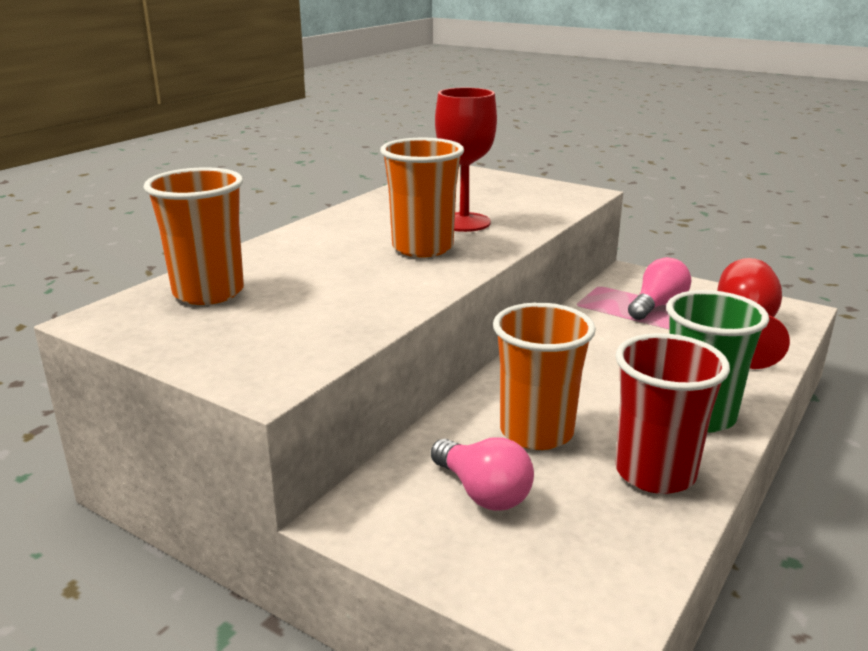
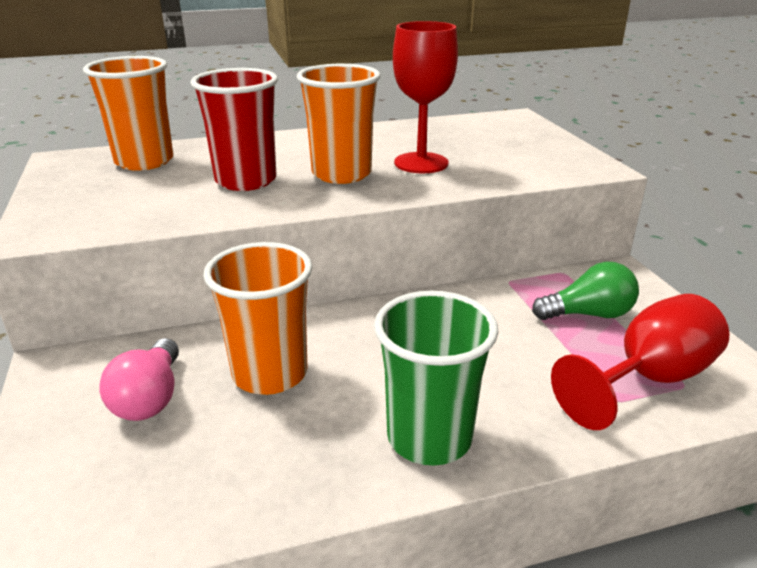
camera: 40 degrees right, 5 degrees up
(655, 473) = (292, 464): red cup -> red cup (246, 180)
(657, 306) = (588, 314): pink light bulb -> green light bulb

